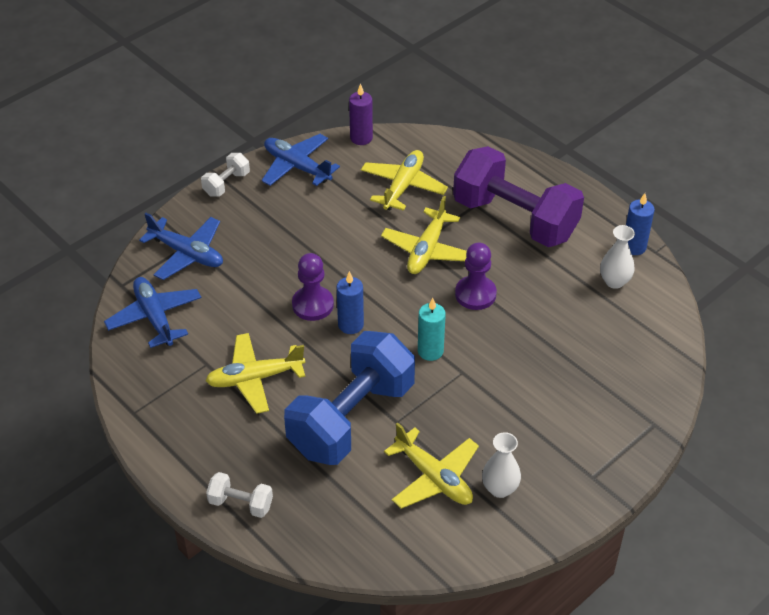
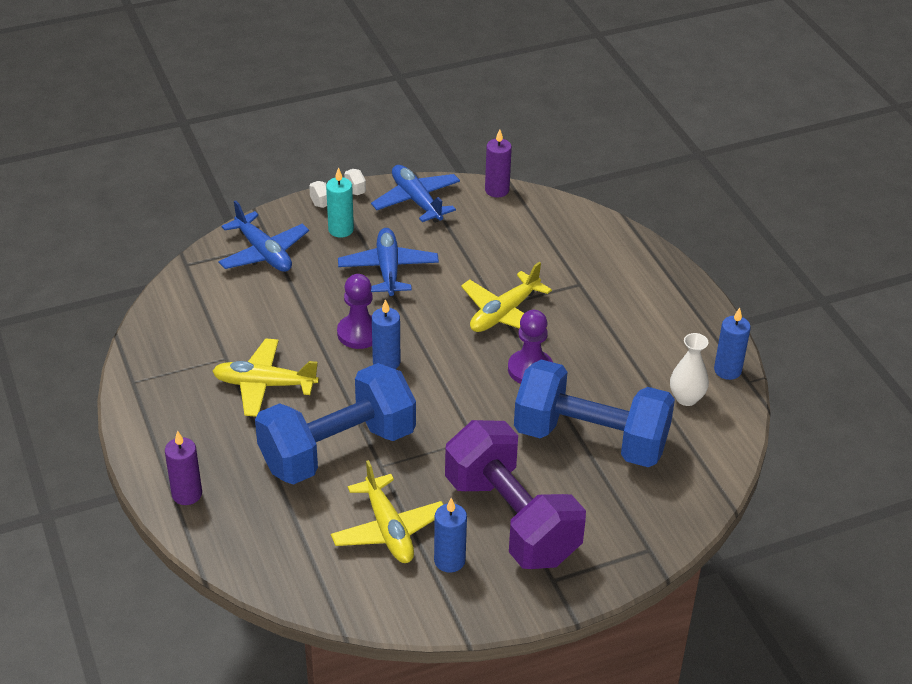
camera: 20 degrees right, 5 degrees down
(155, 317) = (201, 302): blue plane -> blue plane (388, 269)
(241, 503) = (187, 494): white dumbbell -> purple candle
(403, 186) = (514, 247): yellow plane -> none
(430, 351) = (453, 410): turquoise candle -> turquoise candle (341, 230)
(500, 488) = (449, 560): white vase -> blue candle
(515, 219) = (613, 308): purple dumbbell -> purple dumbbell (511, 519)
(557, 342) = (590, 439): none -> blue dumbbell

